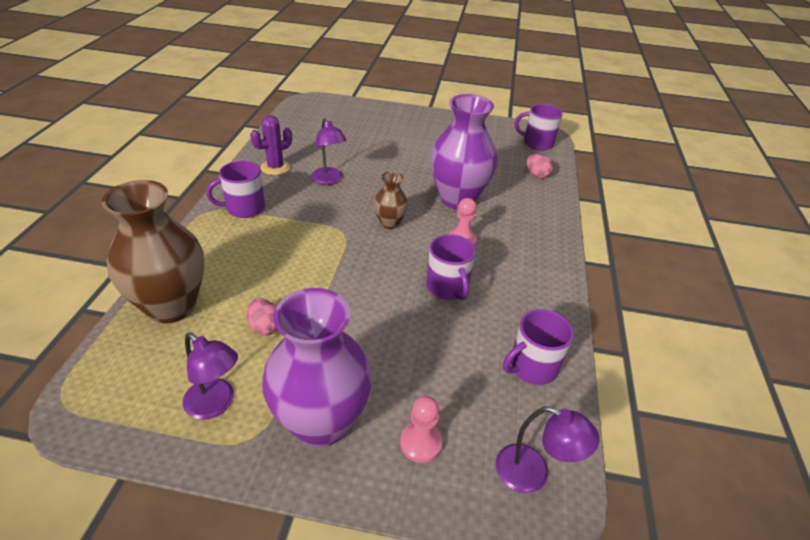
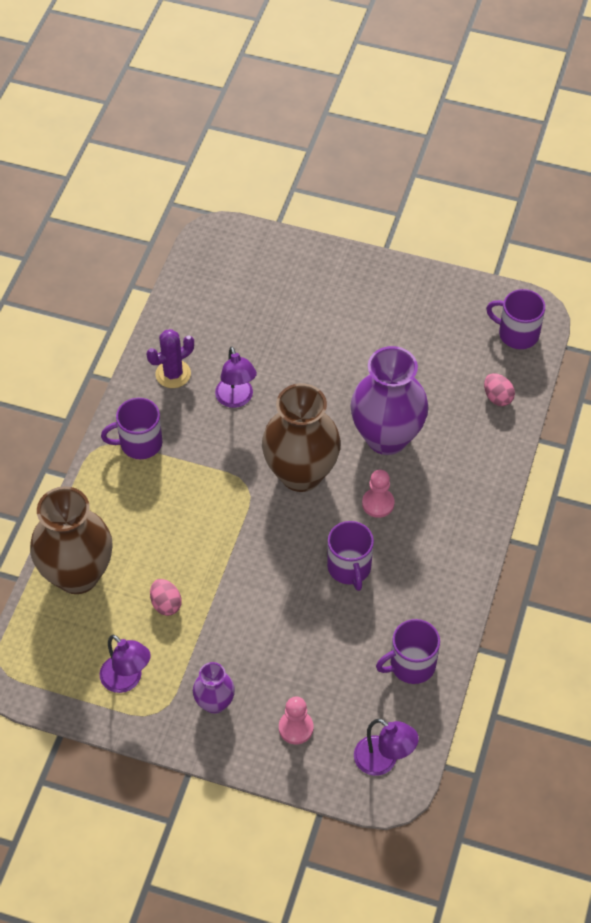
camera: 10 degrees right, 15 degrees up
(321, 422) = (214, 703): purple vase -> purple vase, size x0.50
(390, 223) = (301, 474): brown vase -> brown vase, size x2.01

